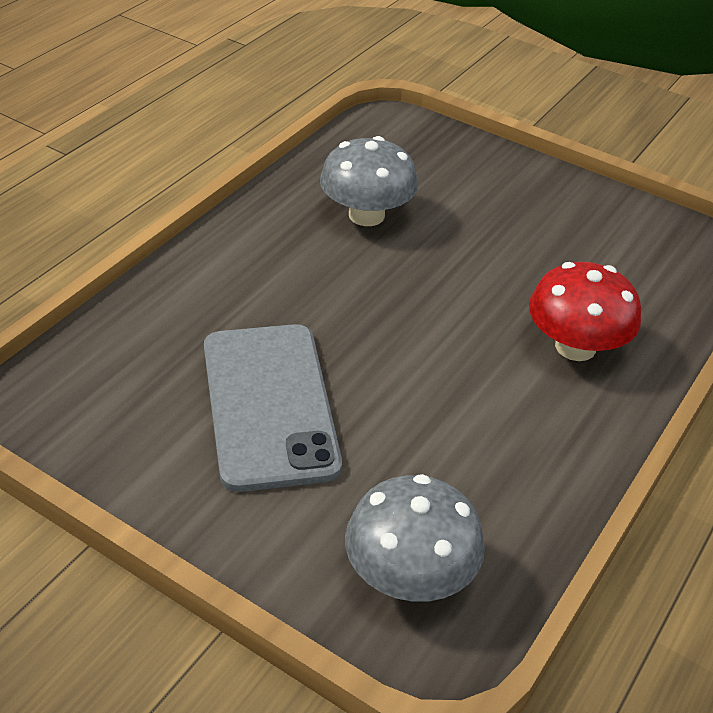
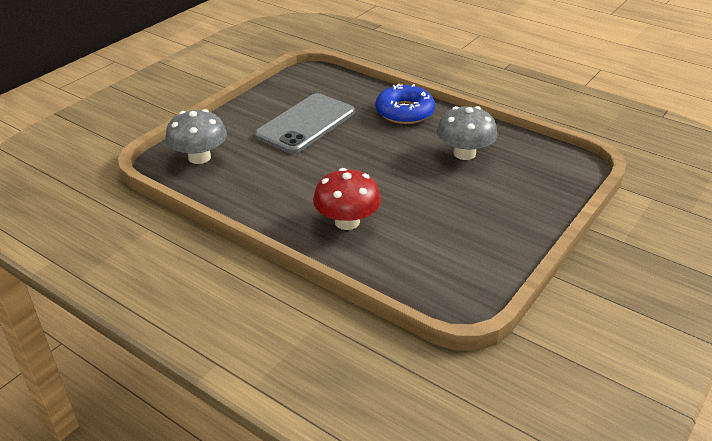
camera: 95 degrees right, 5 degrees down
(230, 270) = (404, 112): none -> blue donut
(269, 405) = (305, 124): grey phone -> grey phone turned 45 degrees counterclockwise

